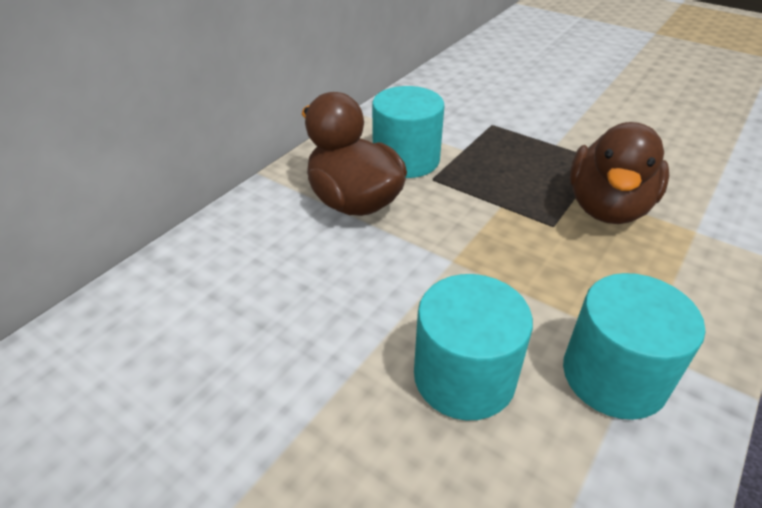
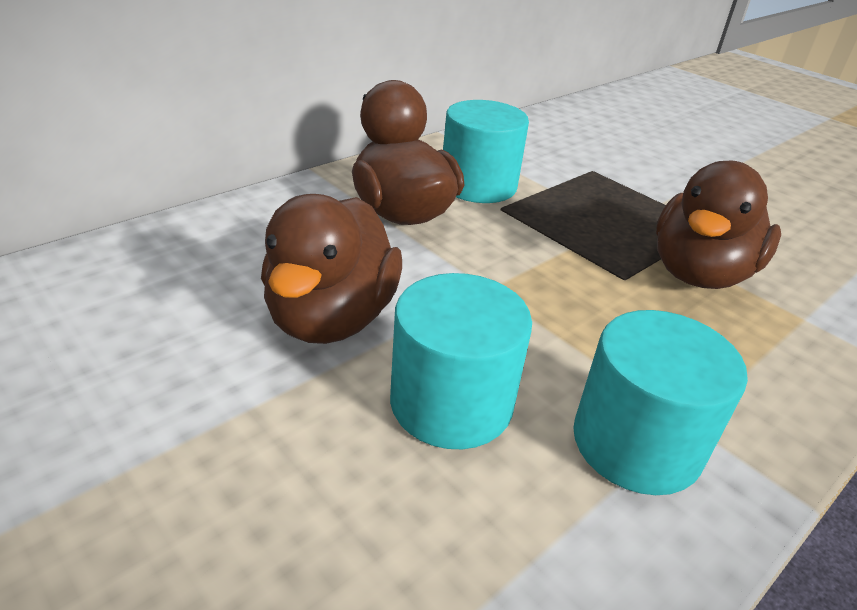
camera: 10 degrees right, 5 degrees down
(337, 320) = (331, 318): none -> brown duck

